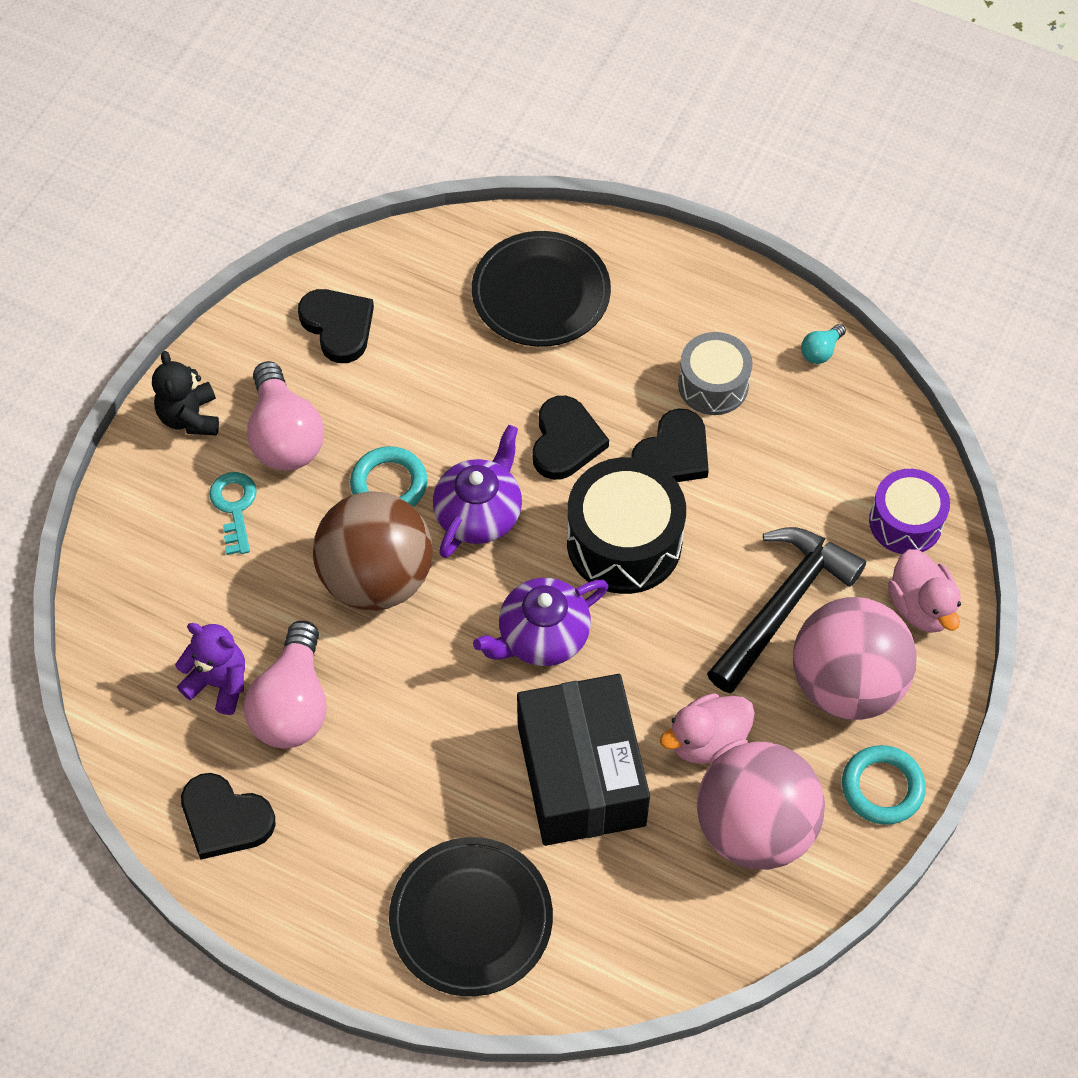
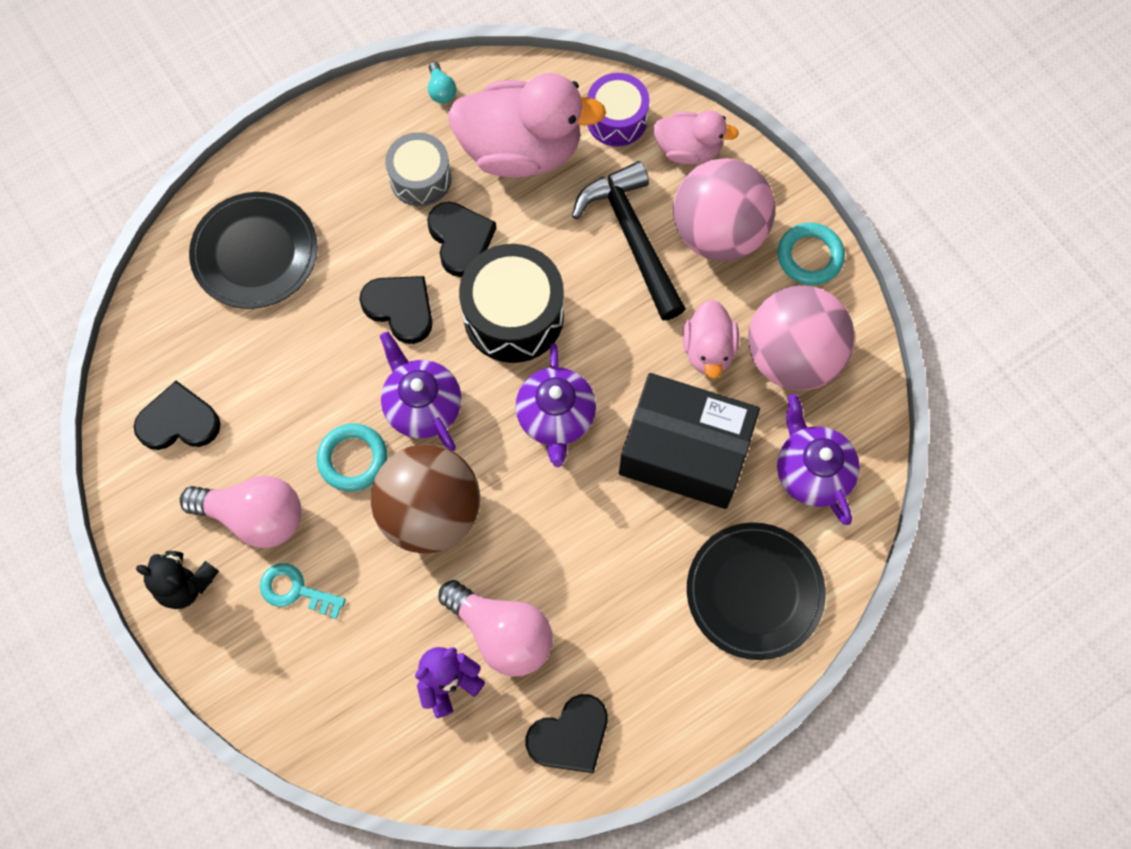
camera: 60 degrees left, 10 degrees up
(637, 911) = (812, 471): none -> purple teapot
(807, 454) = (521, 150): none -> pink duck

